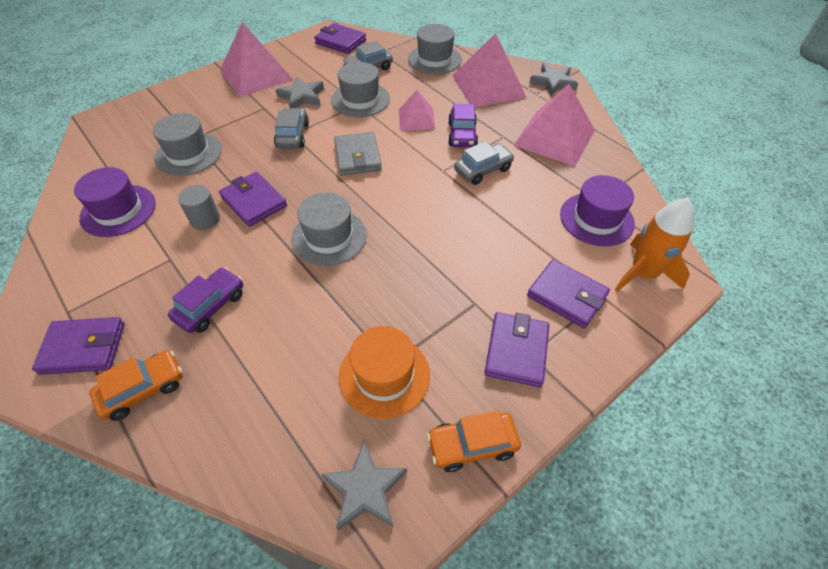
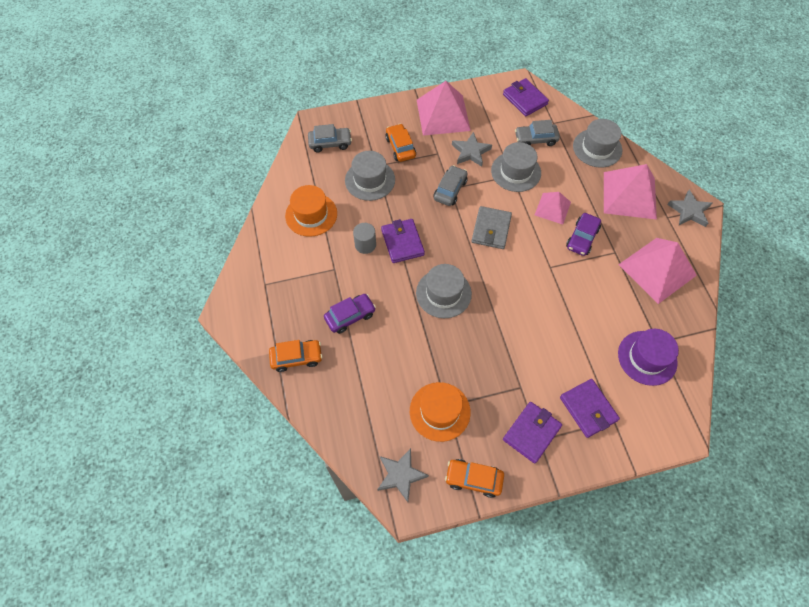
camera: 25 degrees right, 10 degrees up
(83, 348) = (269, 314): purple wallet -> none
(118, 210) = (311, 214): purple hat -> orange hat
(216, 114) = (400, 147): none -> orange car
(483, 170) = (582, 279): grey car -> grey car (330, 143)
(643, 274) = (655, 416): orange rocket -> none

